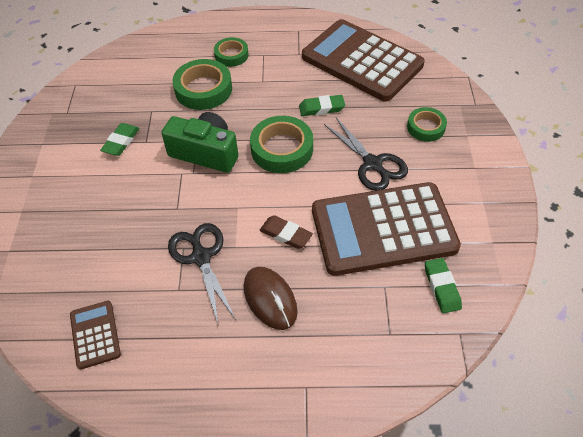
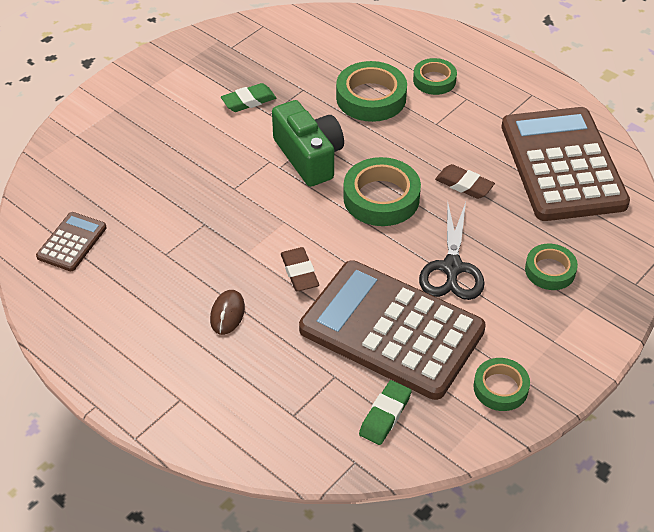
camera: 40 degrees right, 5 degrees down
(201, 257) = (210, 241): black scissors -> none
(270, 299) = (227, 314): brown mouse -> brown mouse, size x0.65
(321, 108) = (464, 185): green eraser -> brown eraser
(481, 217) = (500, 388): none -> green tape

